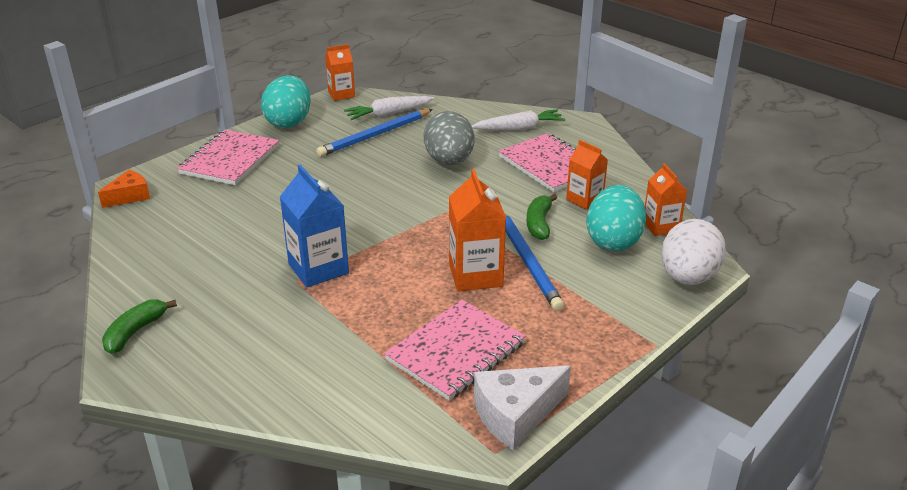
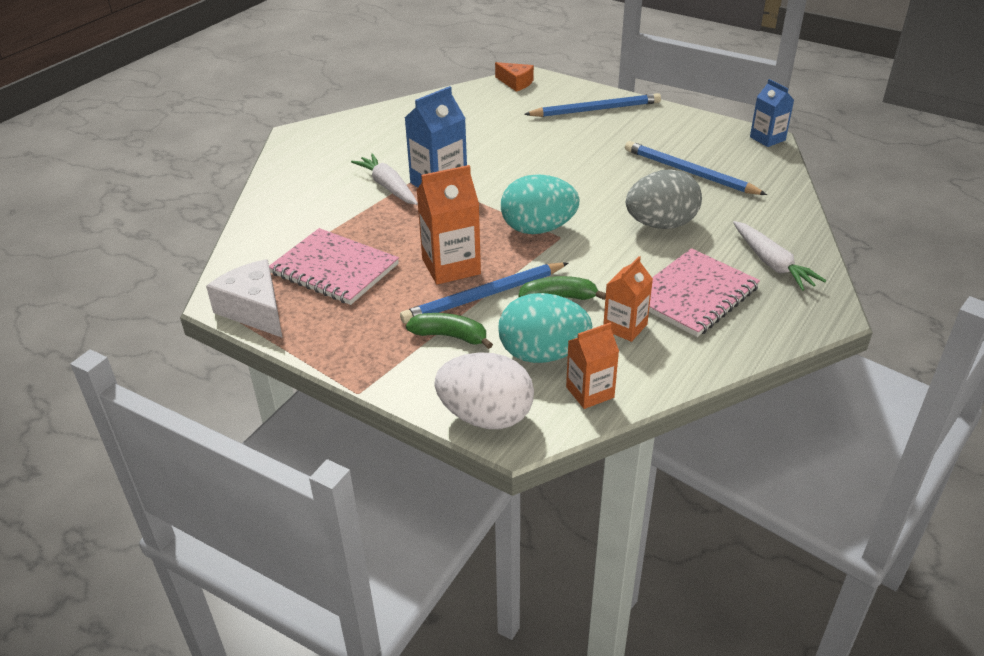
camera: 80 degrees right, 5 degrees up
(135, 332) = (342, 127): green banana -> green banana (450, 336)
(230, 160) = (596, 109): pink notebook -> blue pencil
(289, 122) = (685, 122): turquoise egg -> turquoise egg (538, 229)
(341, 94) = (767, 138): orange carton -> blue carton
(389, 114) = (743, 173): white carrot -> white carrot (388, 187)

